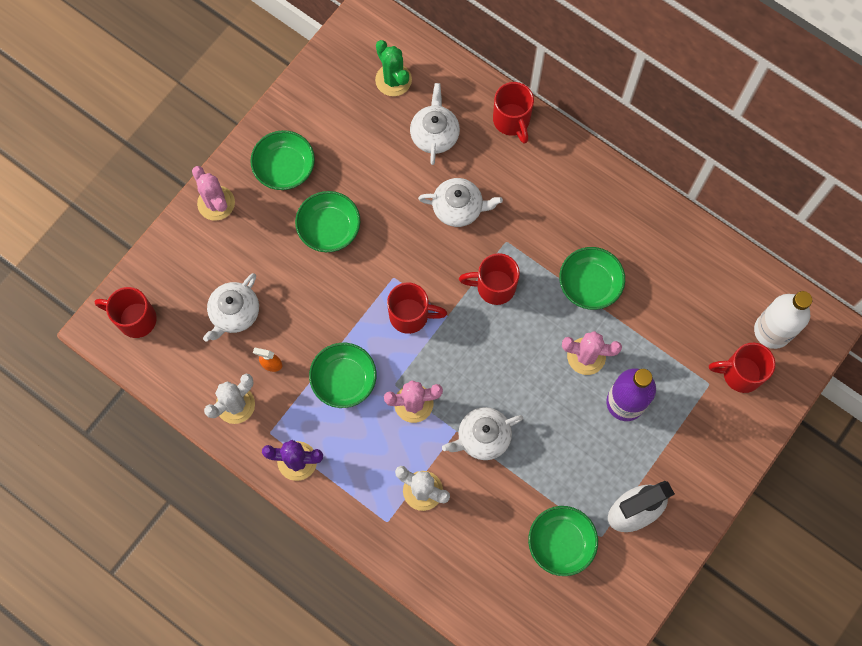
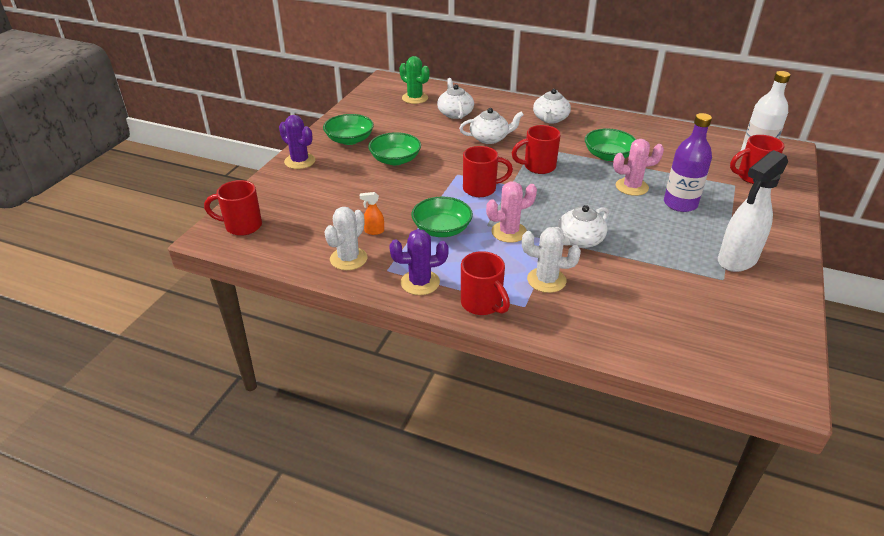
camera: 15 degrees left, 35 degrees down
(216, 203) = (300, 161): pink cactus -> purple cactus
(234, 313) = (331, 210): white teapot -> white teapot (550, 119)
(512, 121) = (506, 102): red mug -> red mug (482, 304)
(561, 543) = (692, 289): green bowl -> none

